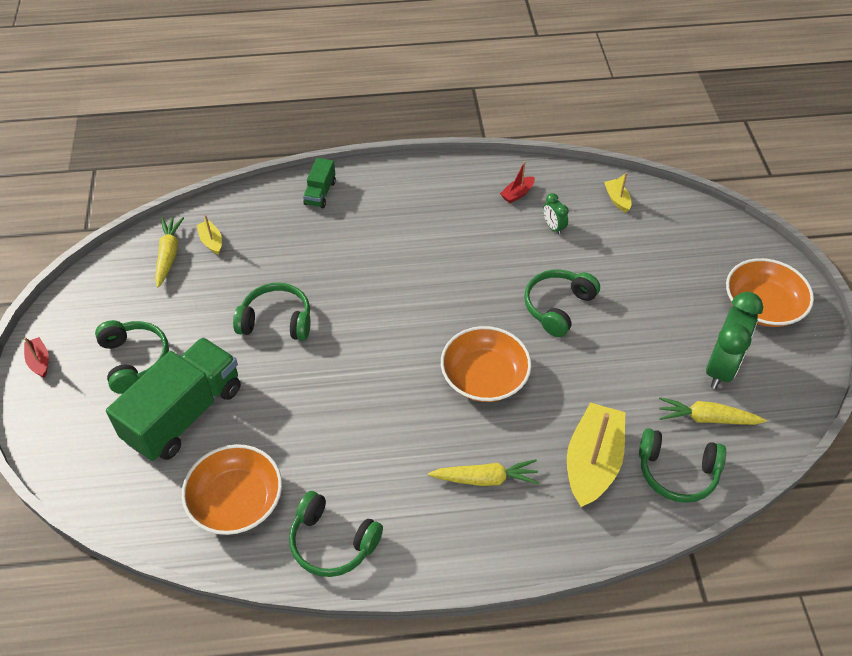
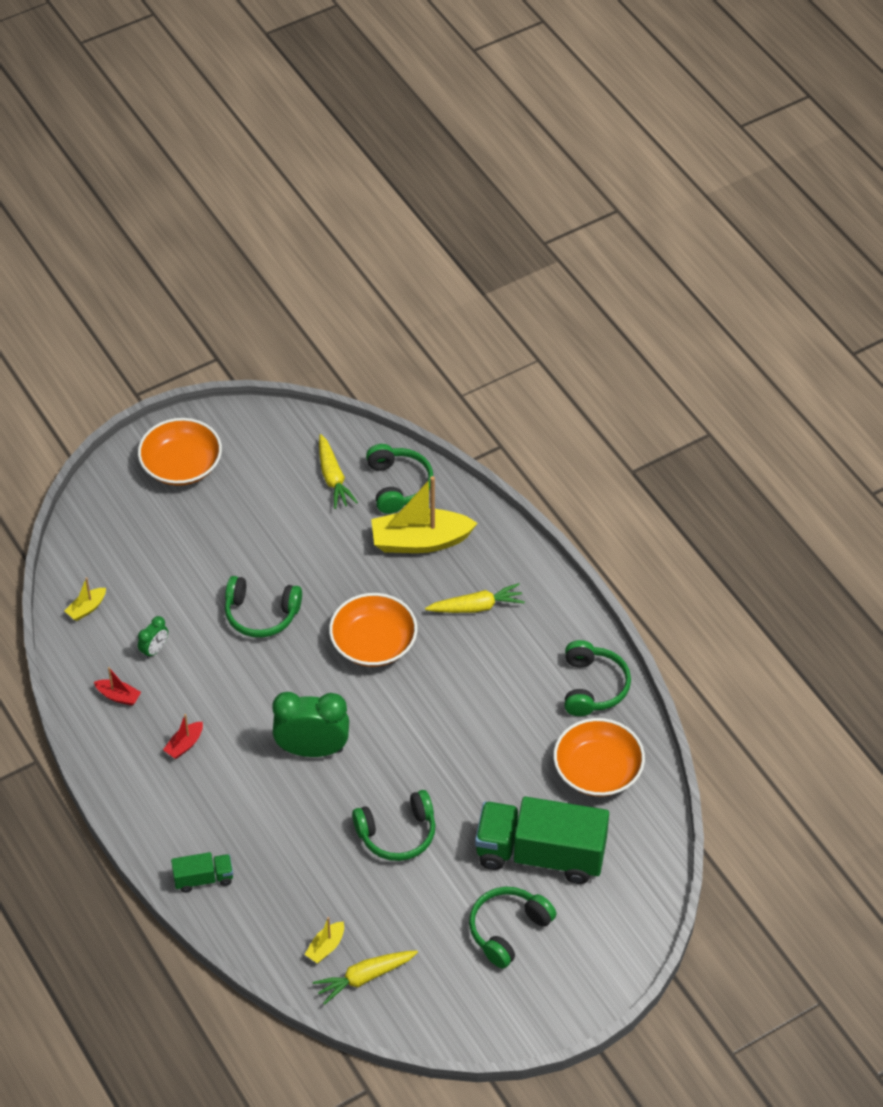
camera: 115 degrees left, 0 degrees up
(39, 361) = (555, 1013): red boat -> red boat (184, 745)
(276, 320) = (397, 834): green headphones -> green headphones turned 90 degrees counterclockwise
(485, 478) = (476, 607): yellow carrot -> yellow carrot turned 105 degrees clockwise
(721, 368) = (272, 479): green clock -> green clock (312, 749)

